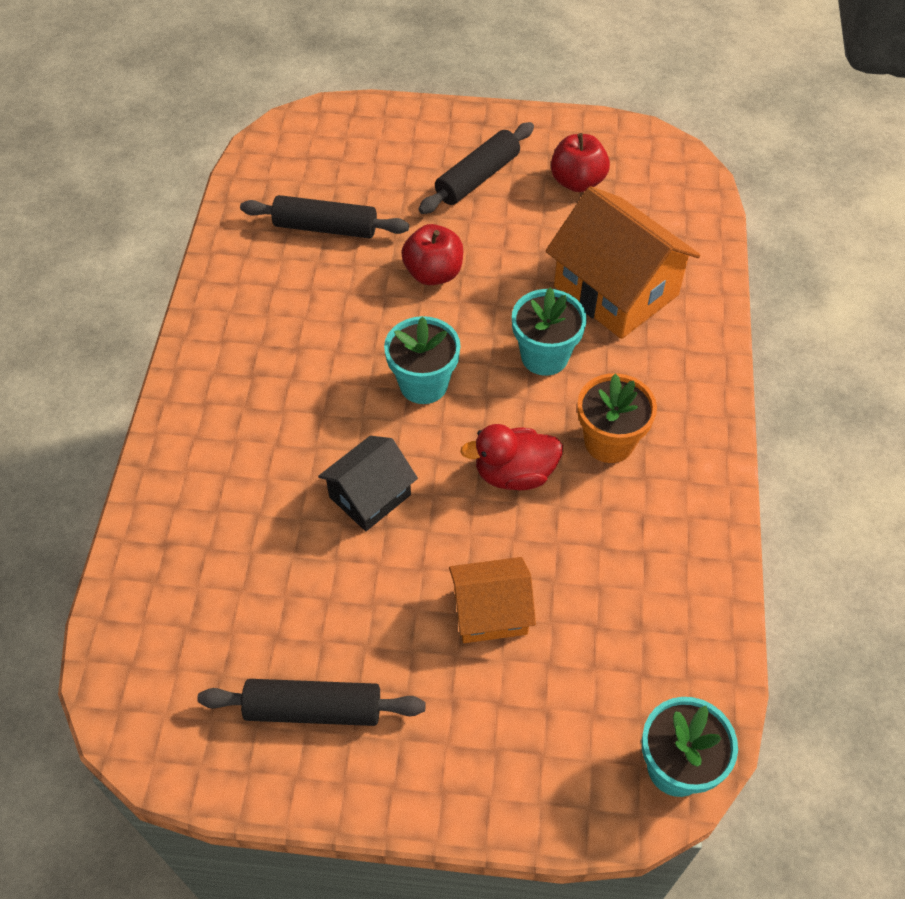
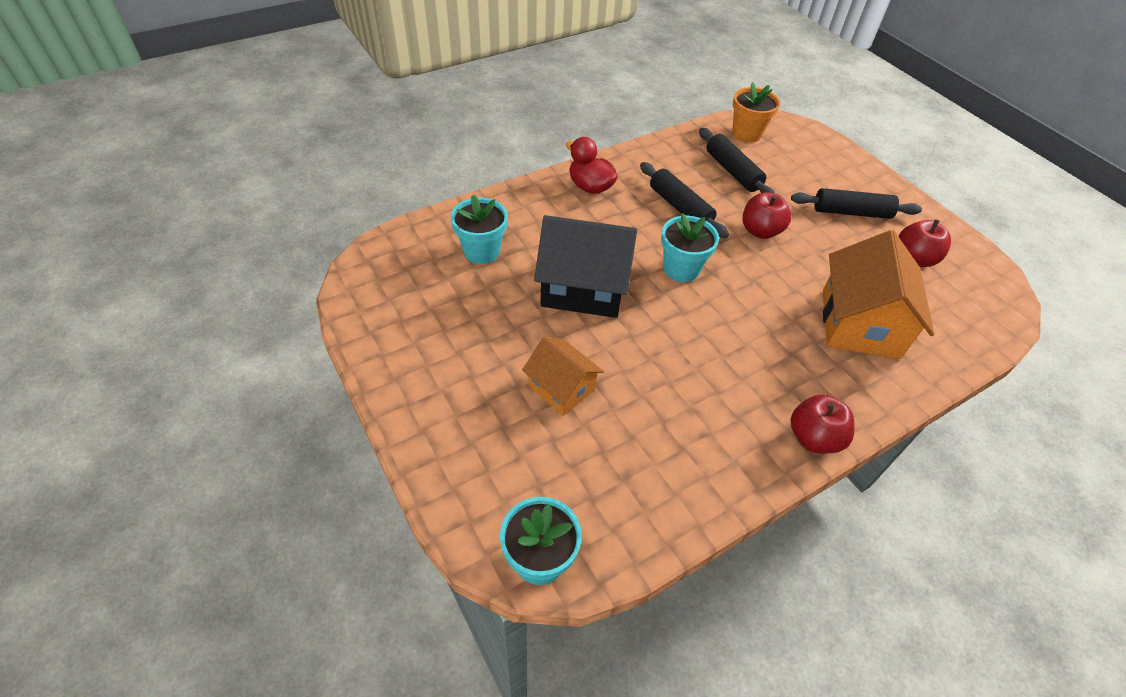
camera: 50 degrees right, 5 degrees down
(313, 709) = (428, 339): black rolling pin -> black rolling pin (680, 207)
(370, 496) = (583, 287): black house -> black house, size x1.72
(514, 474) = (667, 346): red duck -> red duck (590, 187)
(544, 356) = (766, 314): turquoise flower pot -> turquoise flower pot (481, 251)
(609, 442) = (743, 383): orange flower pot -> orange flower pot (746, 133)
(709, 433) = (813, 438): none -> red apple

